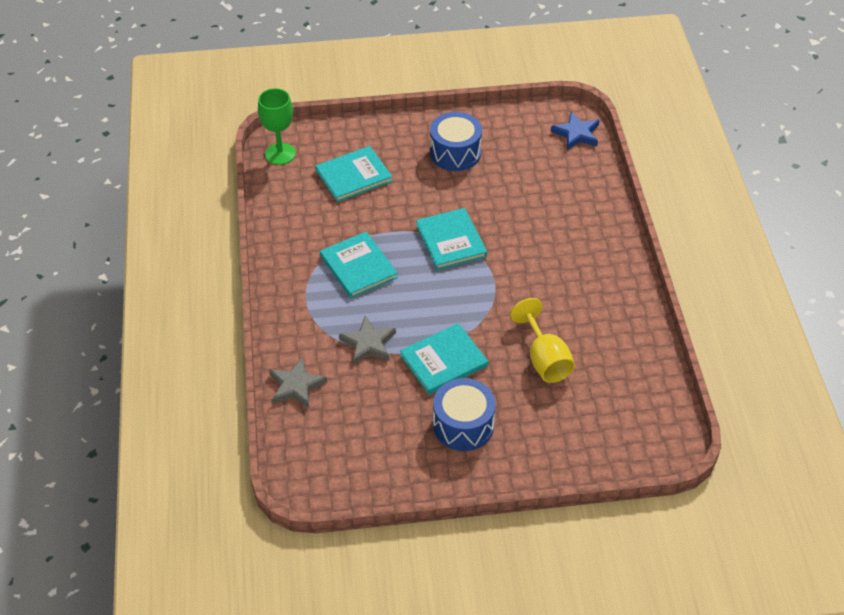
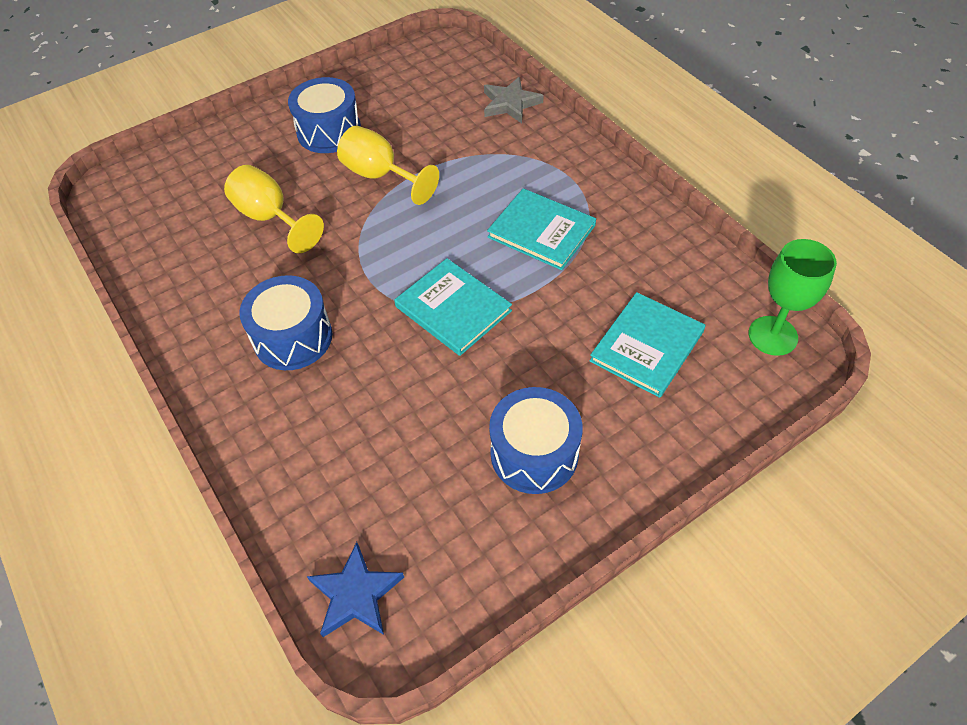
camera: 155 degrees right, 5 degrees up
(368, 343) = (469, 162): grey star -> none
(444, 361) = (380, 176): turquoise book -> yellow goblet
(561, 264) = (293, 337): none -> blue drum

